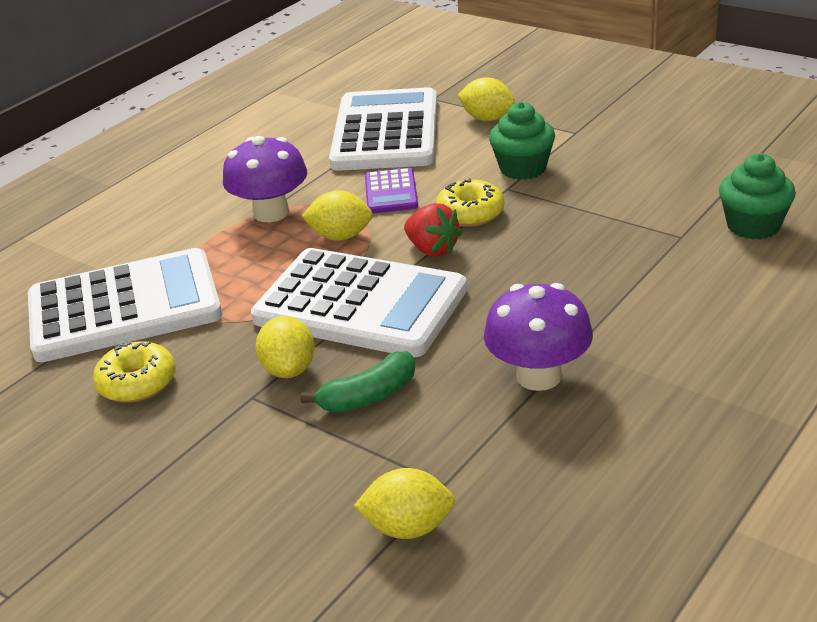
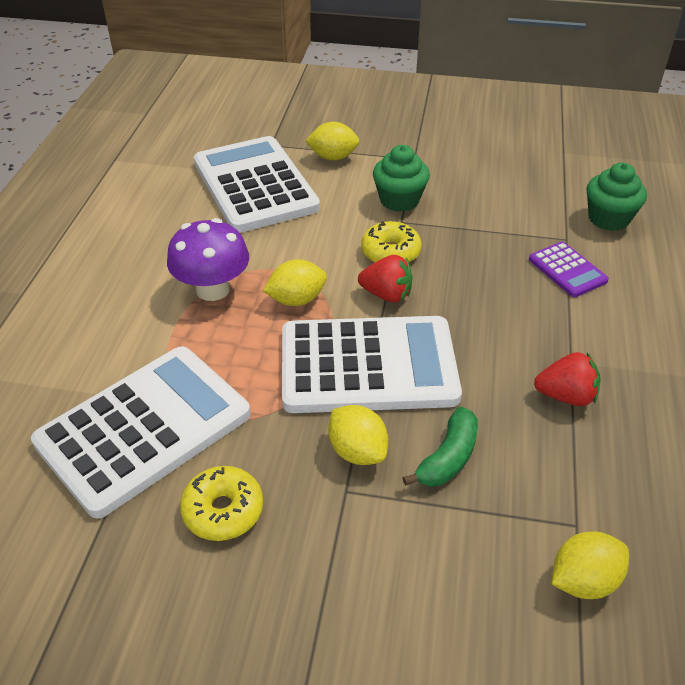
camera: 30 degrees left, 10 degrees up
(391, 192) = (306, 245): purple calculator -> purple calculator (567, 270)
(539, 376) = (566, 396): purple mushroom -> red strawberry

